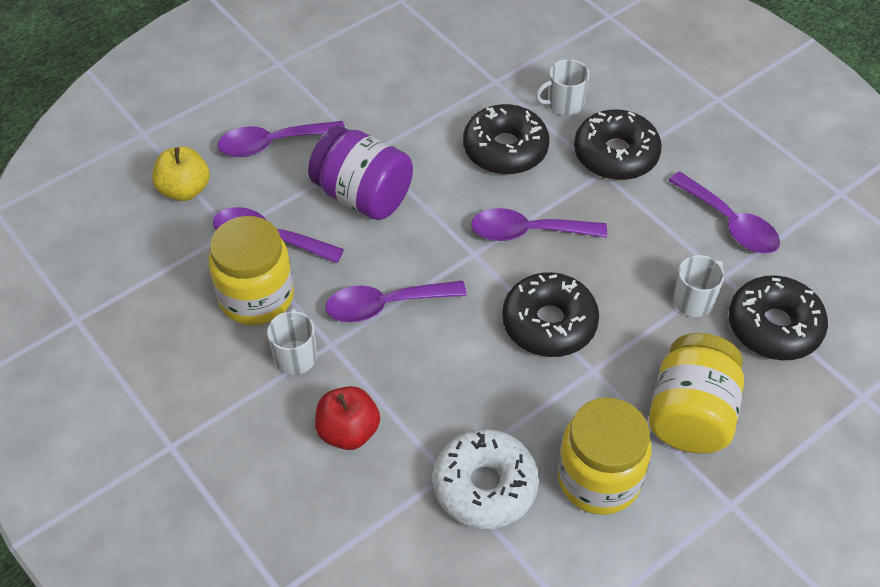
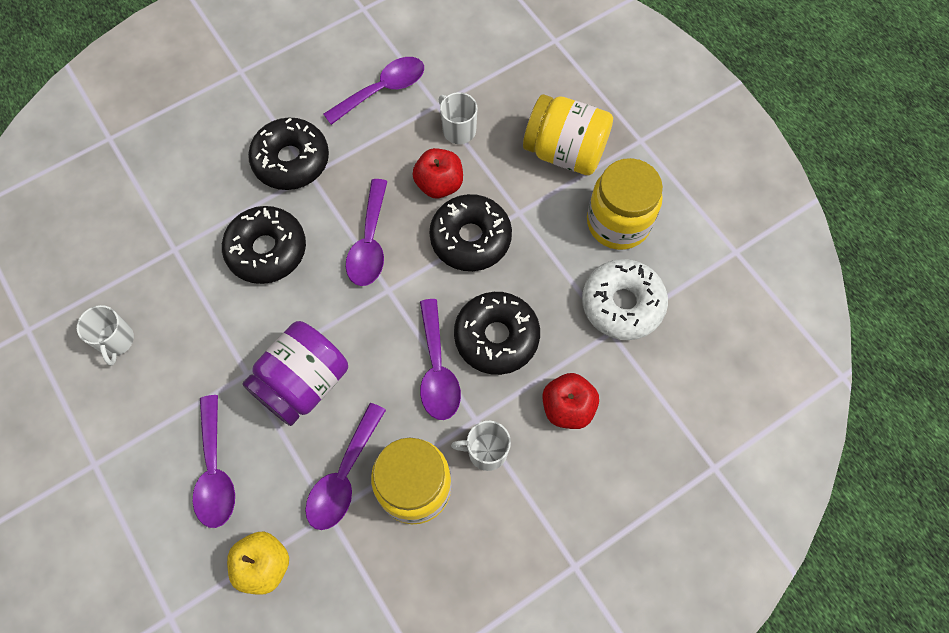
camera: 85 degrees left, 15 degrees up
(564, 104) = (219, 193): white mug -> white mug (116, 341)
(614, 288) = (439, 184): none -> red apple
(774, 327) = (489, 81): black donut -> black donut (496, 337)

